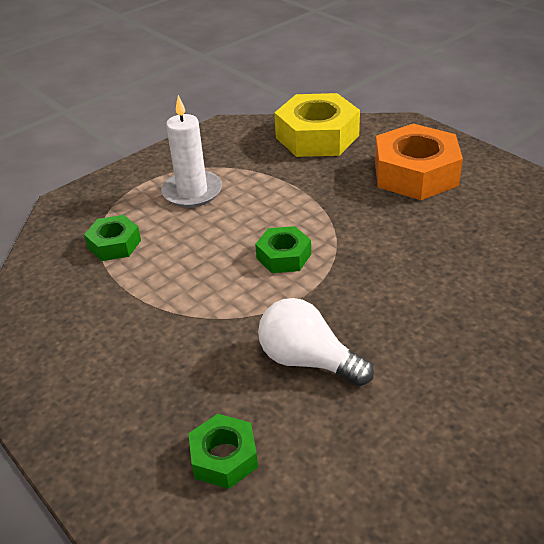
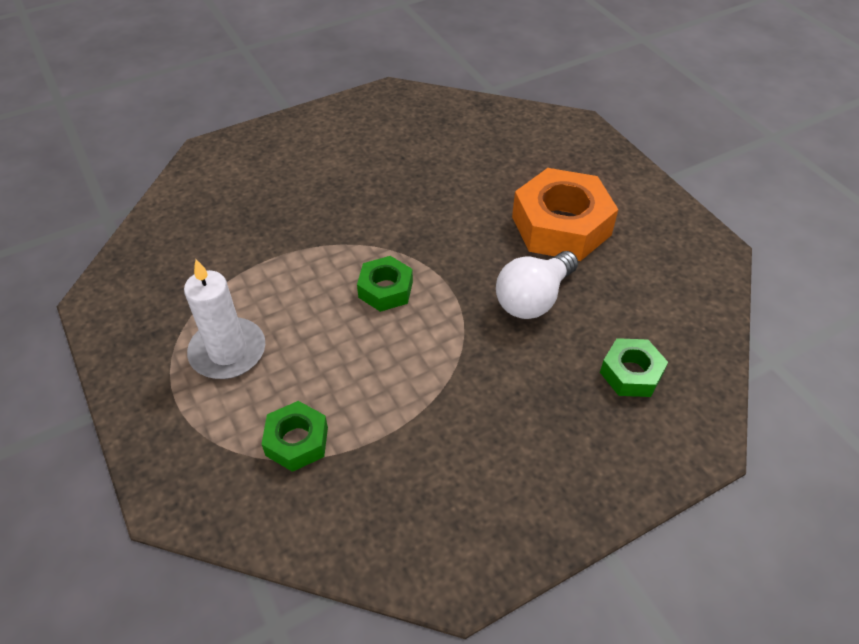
camera: 80 degrees left, 10 degrees up
(317, 136) = (182, 222): yellow nut -> none
(415, 173) = (299, 168): orange nut -> orange nut (561, 226)

